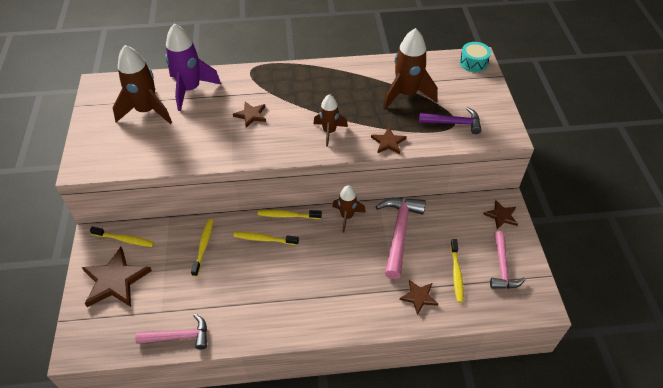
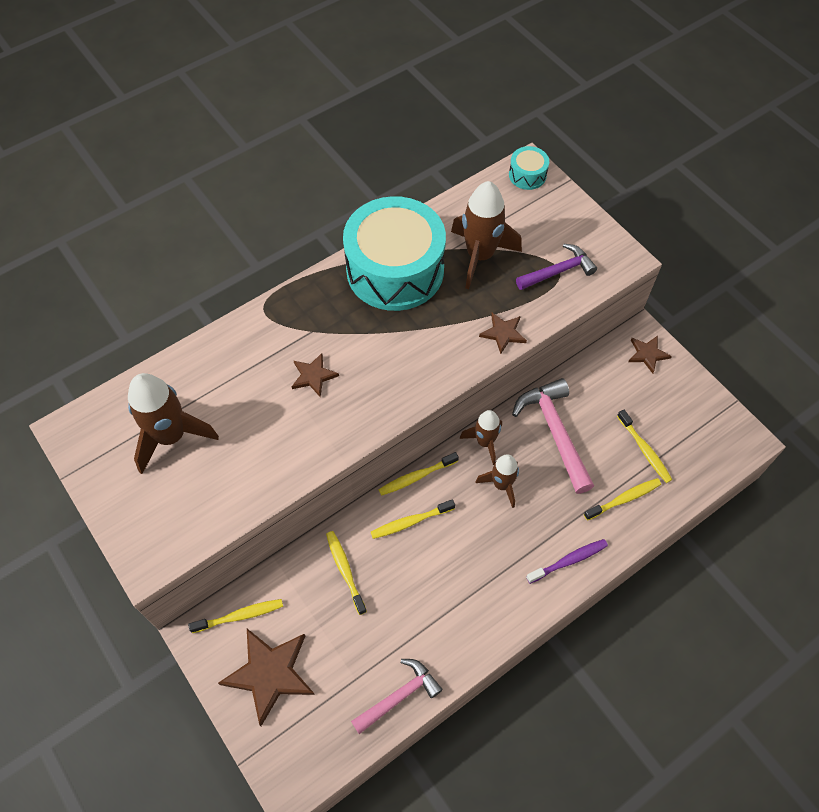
camera: 30 degrees left, 10 degrees up
(190, 89) = (205, 376): purple rocket -> none
(329, 132) = (425, 352): brown rocket -> brown rocket (501, 485)
(345, 80) = (395, 270): none -> turquoise drum
(351, 315) = (569, 561): none -> purple toothbrush
(419, 297) = (624, 499): brown star -> yellow toothbrush
(502, 267) = (684, 417): pink hammer -> none

